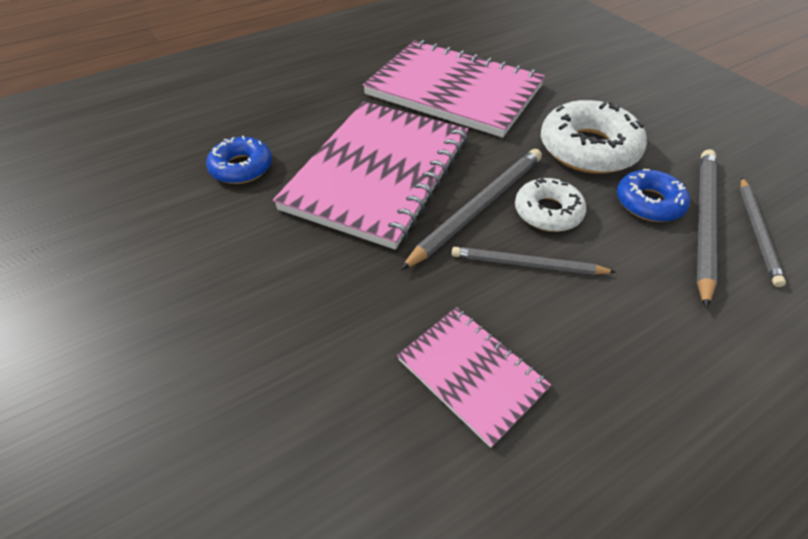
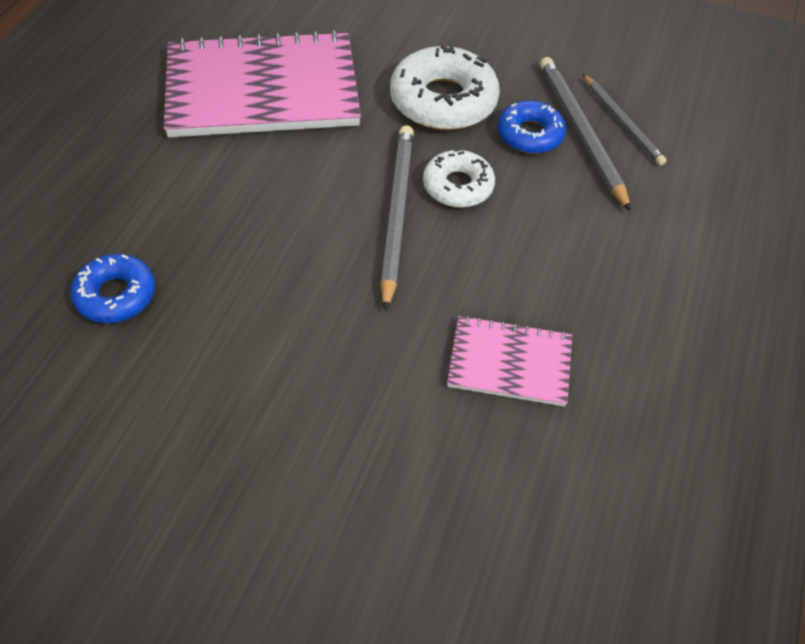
camera: 40 degrees left, 5 degrees up
(378, 173) = (271, 226): pink notebook -> none
(527, 264) = (479, 246): grey pencil -> none

